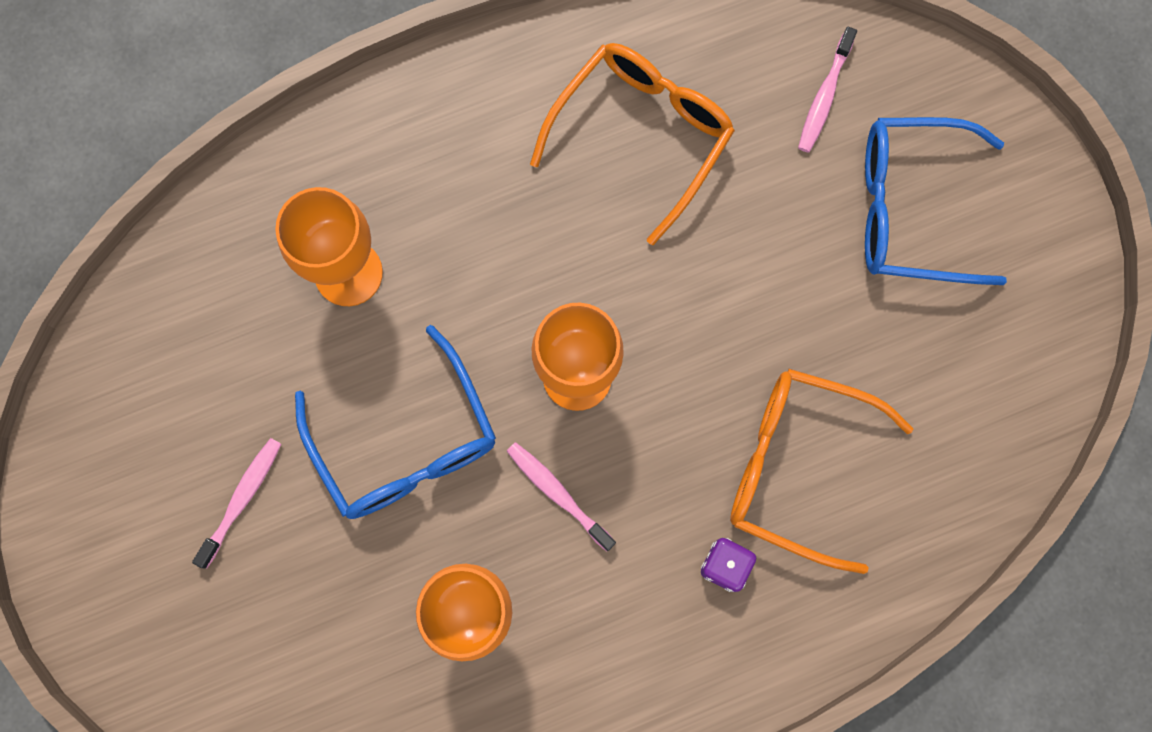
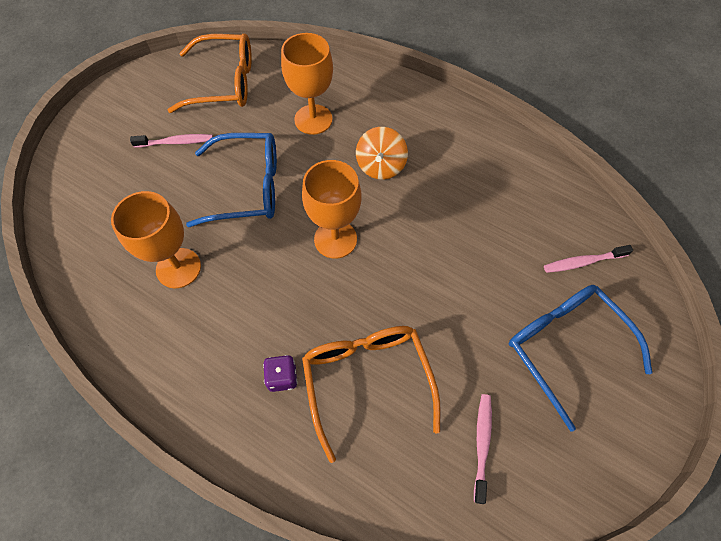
camera: 55 degrees right, 15 degrees down
(405, 442) = (247, 187): blue glasses -> blue glasses turned 120 degrees counterclockwise
(502, 236) = (380, 166): none -> orange spinning top
(557, 493) = (266, 268): pink toothbrush -> pink toothbrush (482, 444)
(641, 135) = (482, 192): orange glasses -> orange glasses (224, 83)

